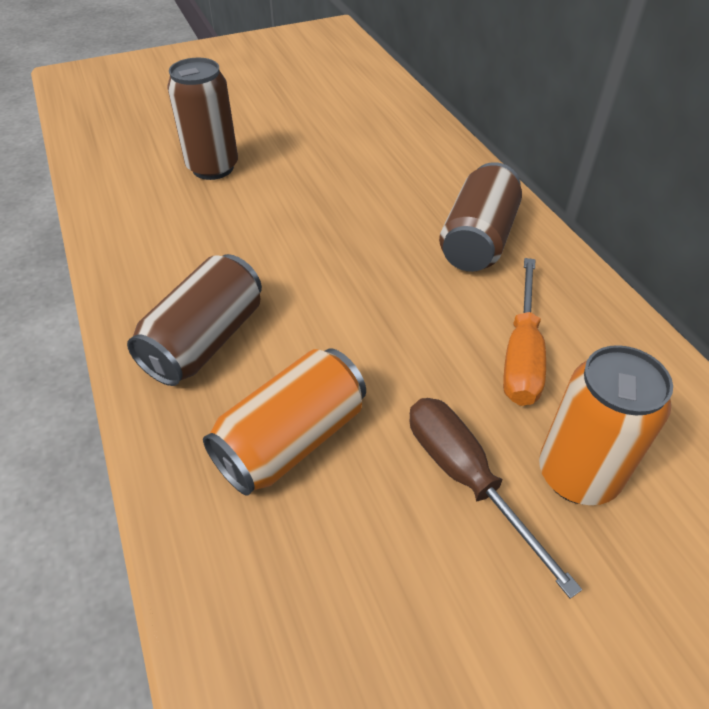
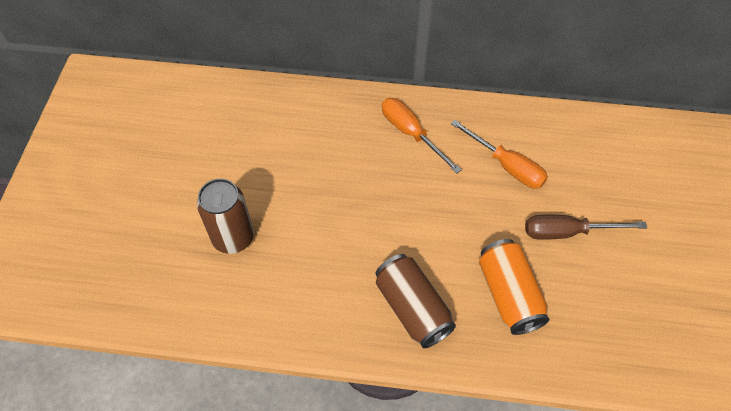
camera: 60 degrees left, 10 degrees up
(477, 240) = (411, 133): brown can -> orange screwdriver
(577, 475) = (586, 189): orange can -> none

